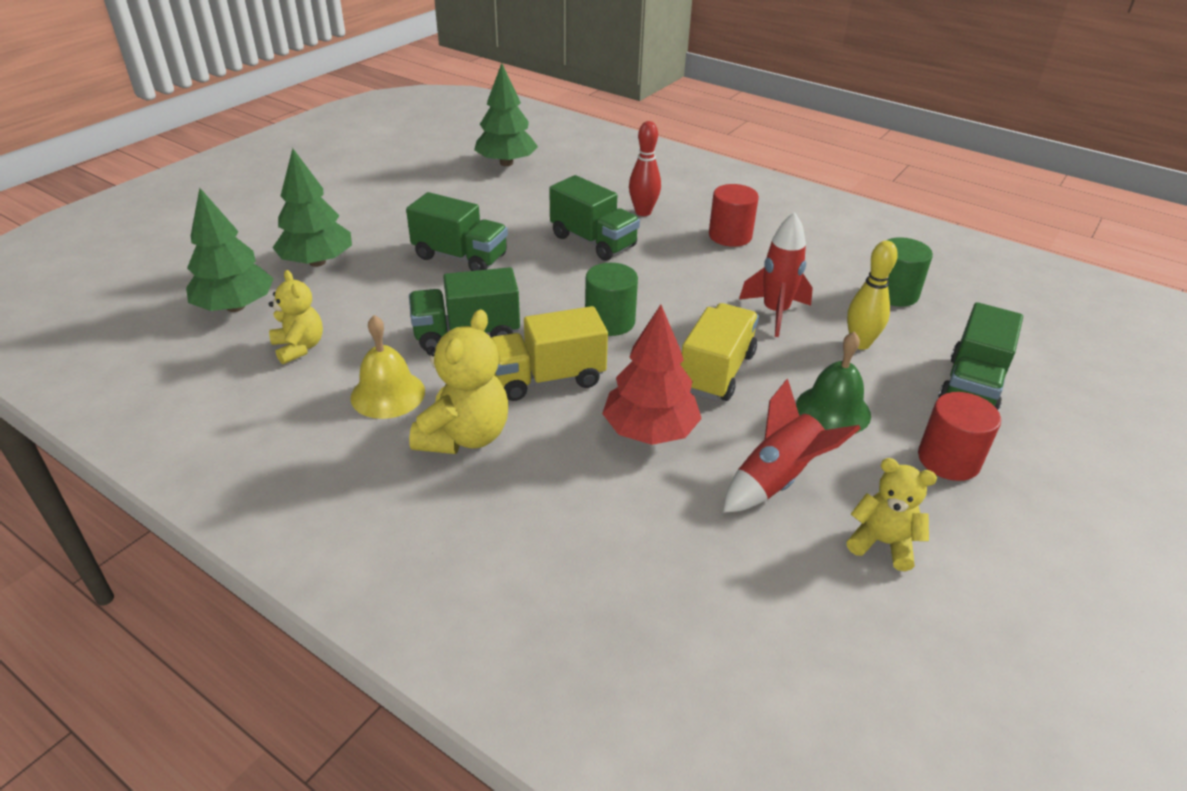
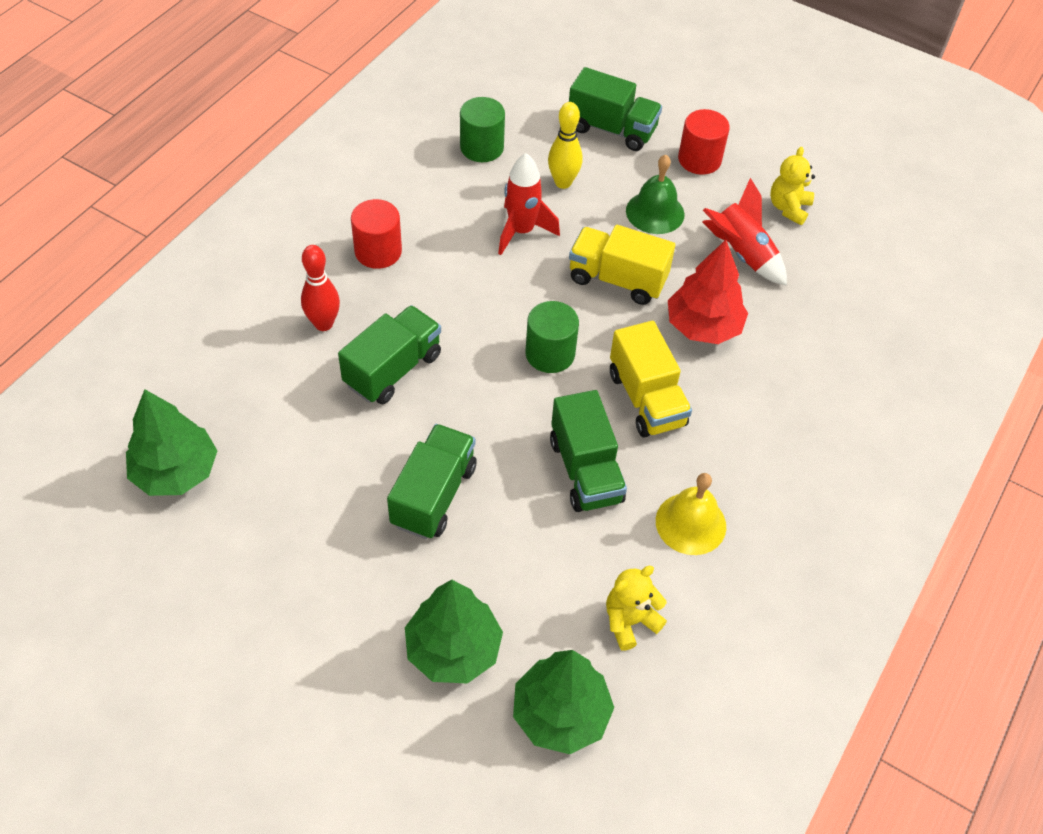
camera: 95 degrees left, 15 degrees up
(464, 436) = (735, 454): yellow teddy bear -> none

